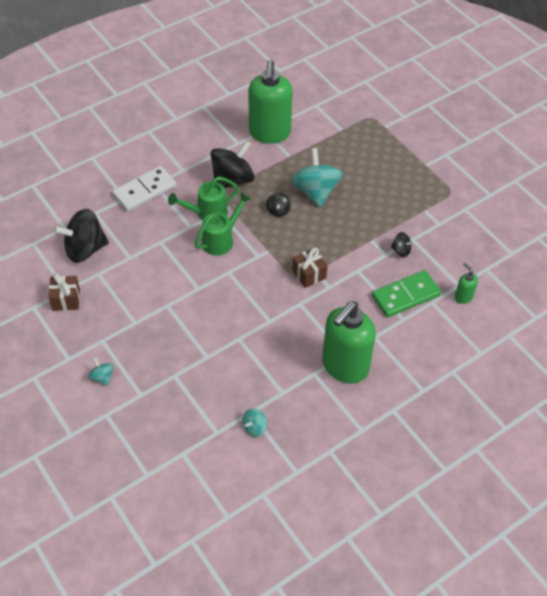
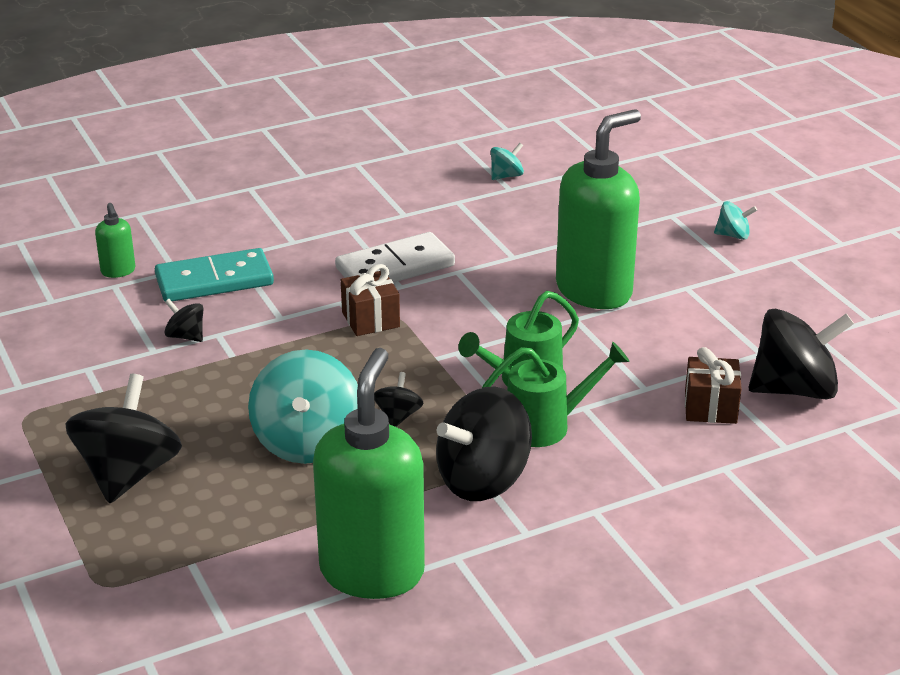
camera: 170 degrees left, 20 degrees down
(66, 299) = (813, 323): brown gift -> brown gift (710, 407)
(102, 377) = (733, 235): turquoise spinning top -> turquoise spinning top turned 60 degrees counterclockwise
(144, 191) = (681, 477): white domino -> white domino (395, 267)
(344, 366) = (354, 217): green soap dispenser -> green soap dispenser (594, 291)
(387, 166) = (128, 474): none -> black spinning top
(405, 295) = (214, 281): green domino -> turquoise domino

